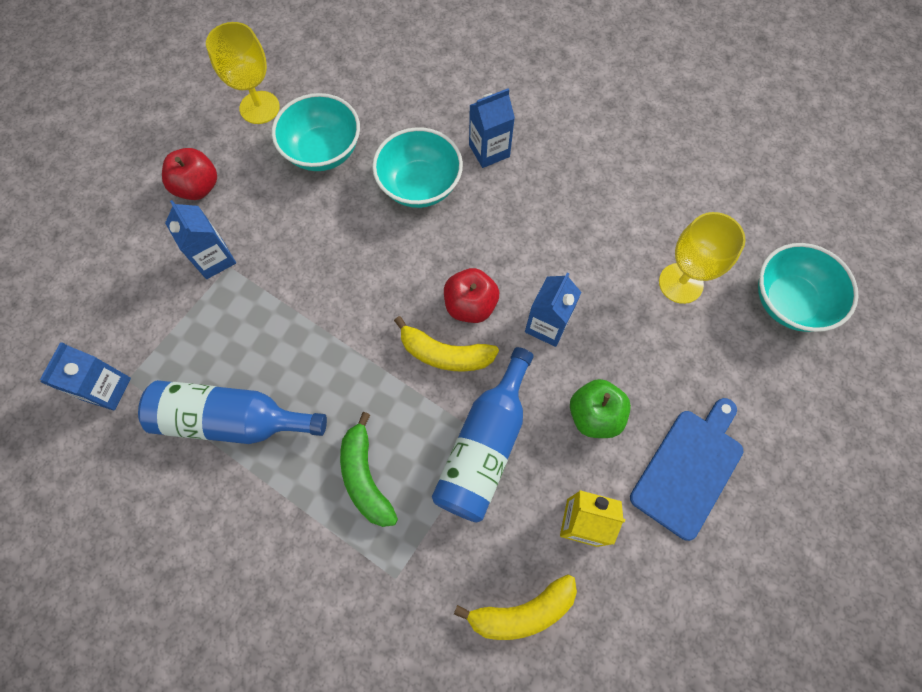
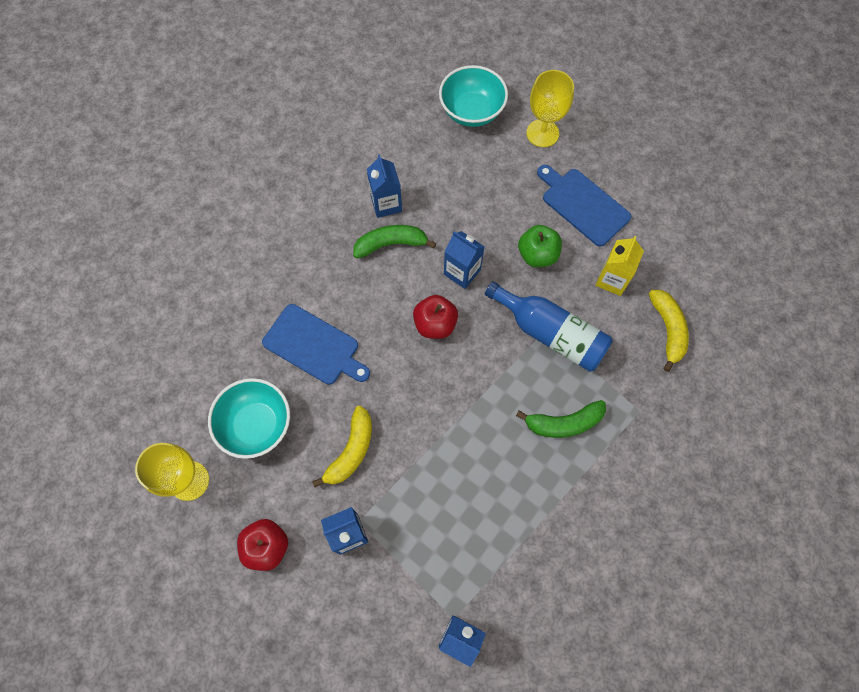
camera: 80 degrees left, 0 degrees up
(231, 420) = (503, 526): blue bottle -> none
(419, 185) = (314, 346): turquoise bowl -> blue cutting board
(445, 354) = (473, 350): yellow banana -> yellow banana (351, 451)
(489, 151) = (293, 284): blue carton -> blue carton (386, 204)
(565, 239) = (391, 244): none -> green banana
(680, 283) = (444, 174): yellow goblet -> yellow goblet (542, 133)

